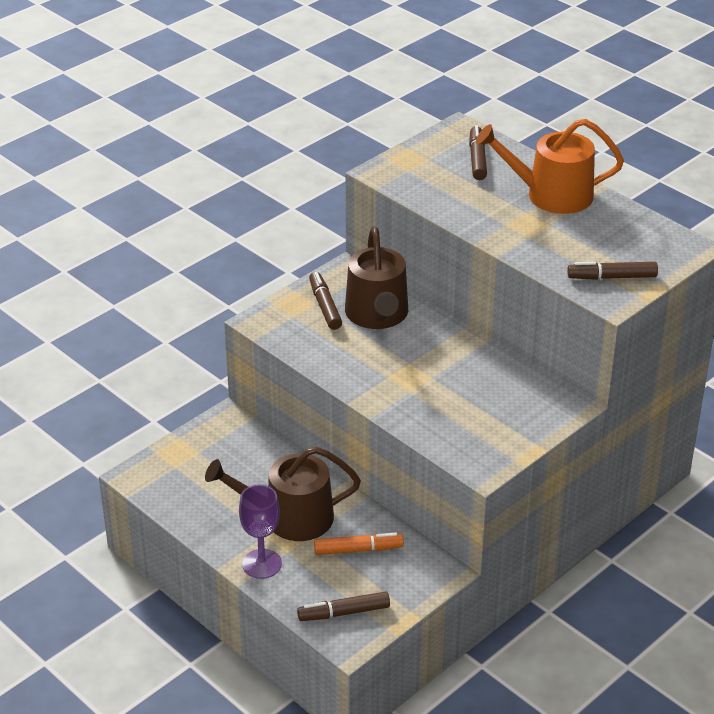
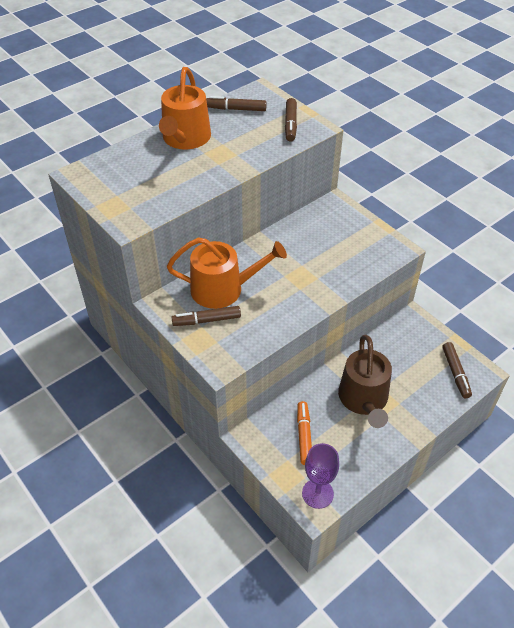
camera: 85 degrees left, 10 degrees up
(262, 564) = (413, 419): purple goblet -> purple goblet (317, 493)
(358, 549) = (395, 361): orange marker -> orange marker (304, 435)
(377, 315) = (223, 289): brown watering can -> orange watering can
(477, 159) = (125, 169): brown marker -> brown marker (236, 109)

